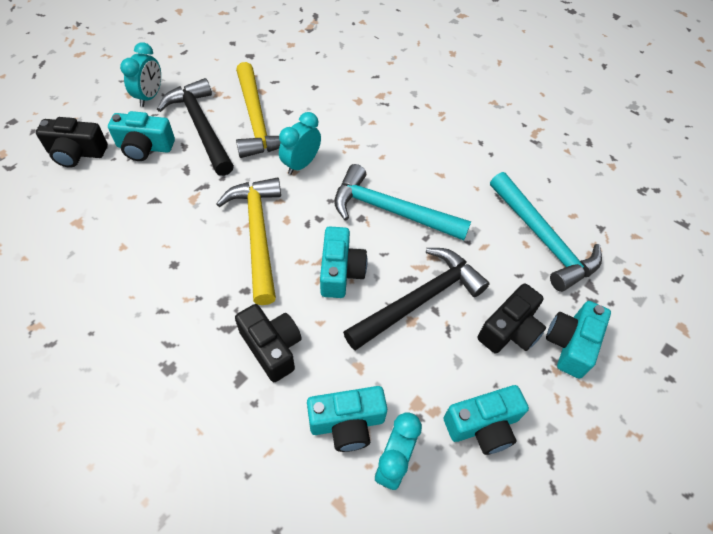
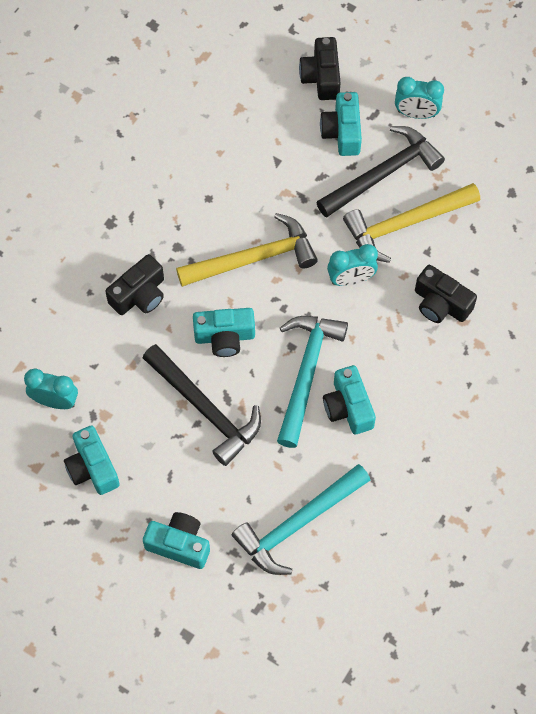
camera: 85 degrees right, 10 degrees up
(301, 164) = (351, 279): turquoise clock -> turquoise clock turned 135 degrees clockwise
(347, 423) = (82, 363): turquoise camera -> turquoise camera (348, 407)
(510, 330) = (186, 490): black camera -> black camera (441, 304)

